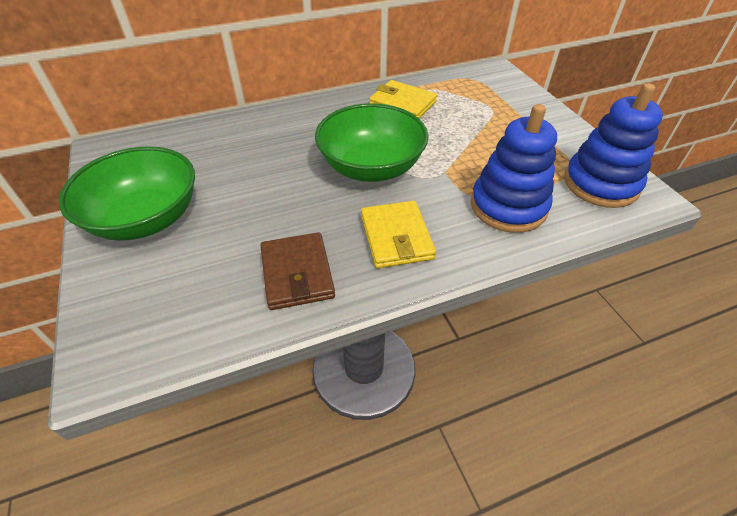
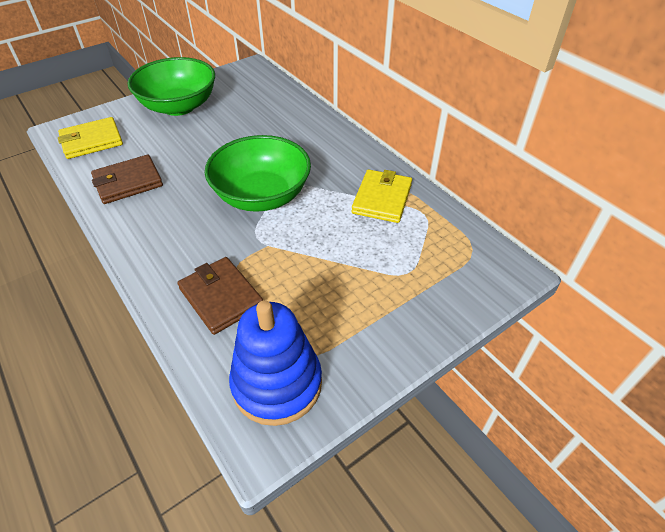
camera: 75 degrees right, 0 degrees up
(396, 237) = (170, 225): yellow wallet -> yellow wallet (92, 141)
(508, 206) = (221, 297): blue stacking toy -> brown wallet

